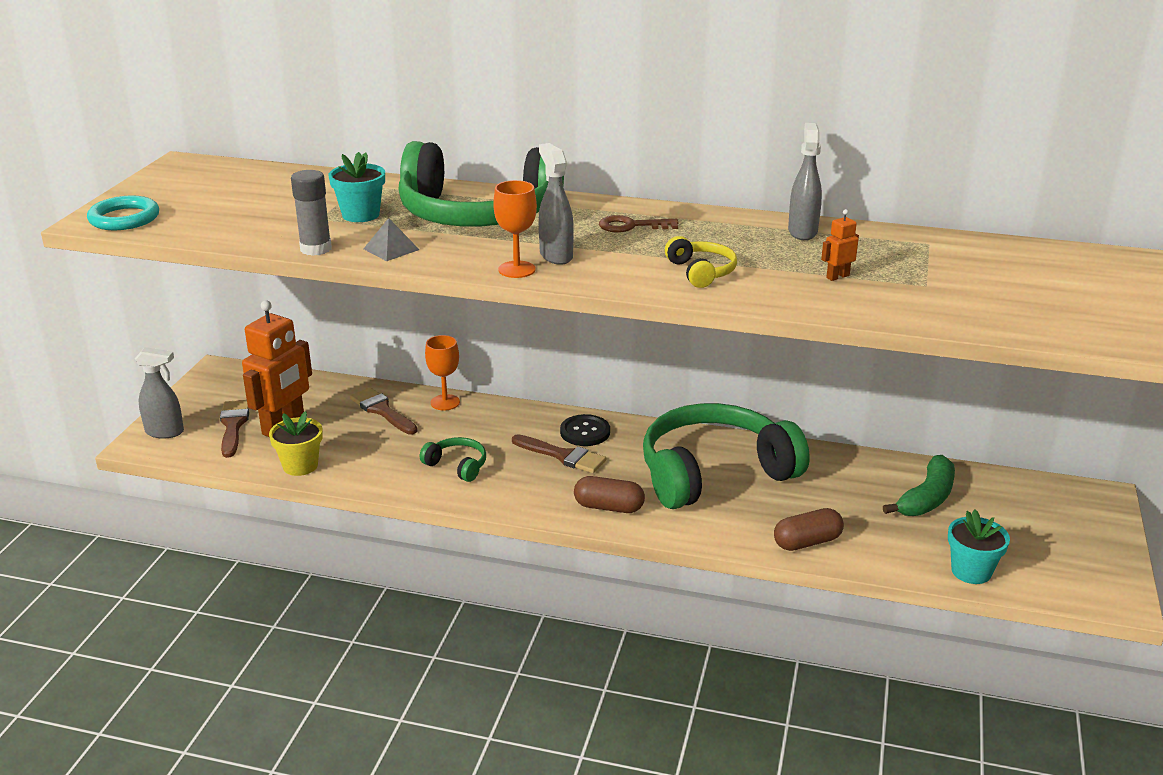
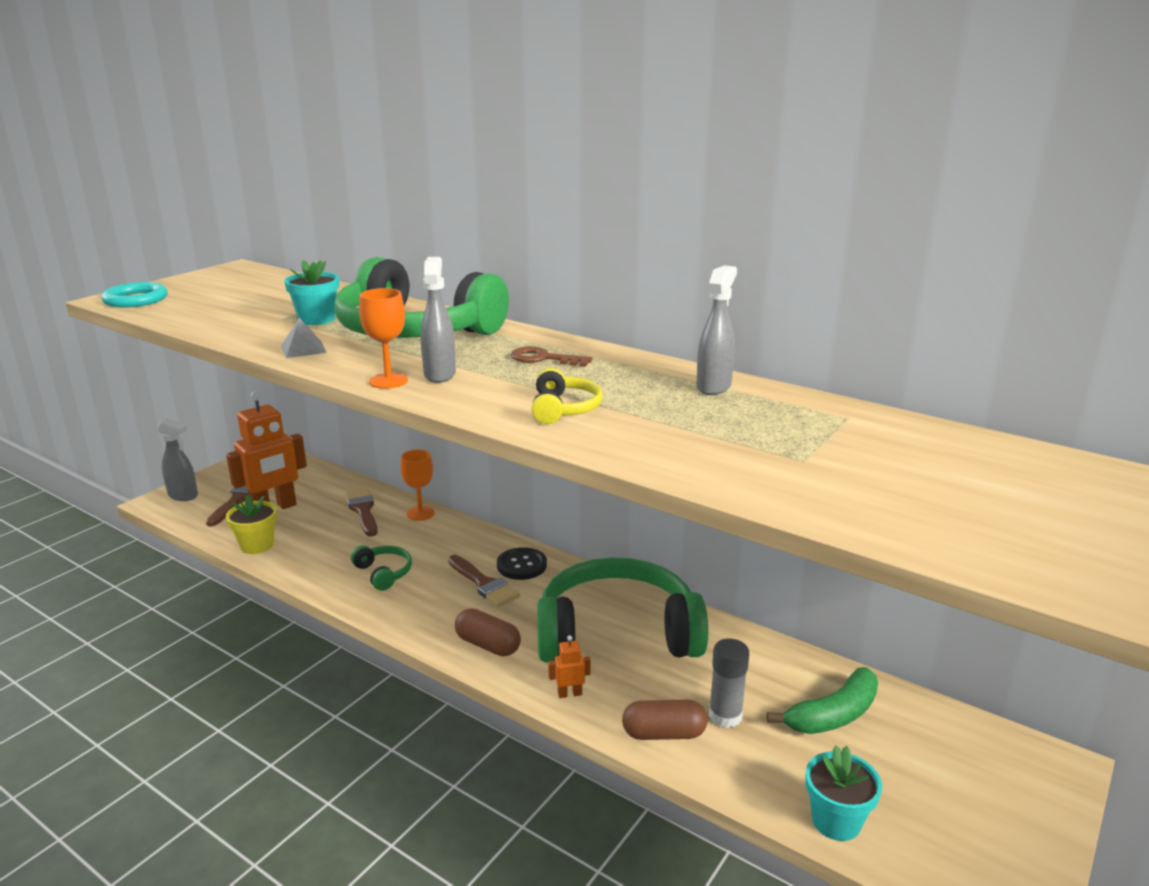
camera: 20 degrees right, 5 degrees down
(316, 249) = (243, 340): grey glue stick -> grey glue stick (725, 716)
(837, 276) = (707, 435): orange robot -> orange robot (569, 693)

